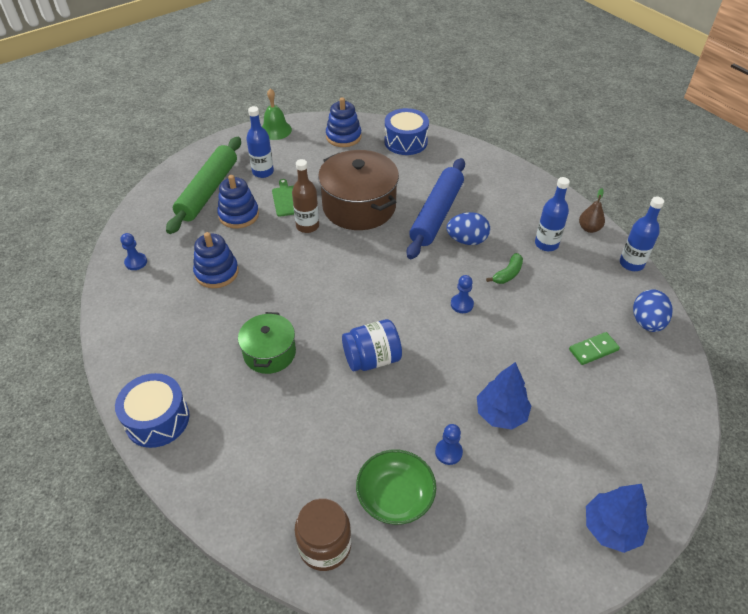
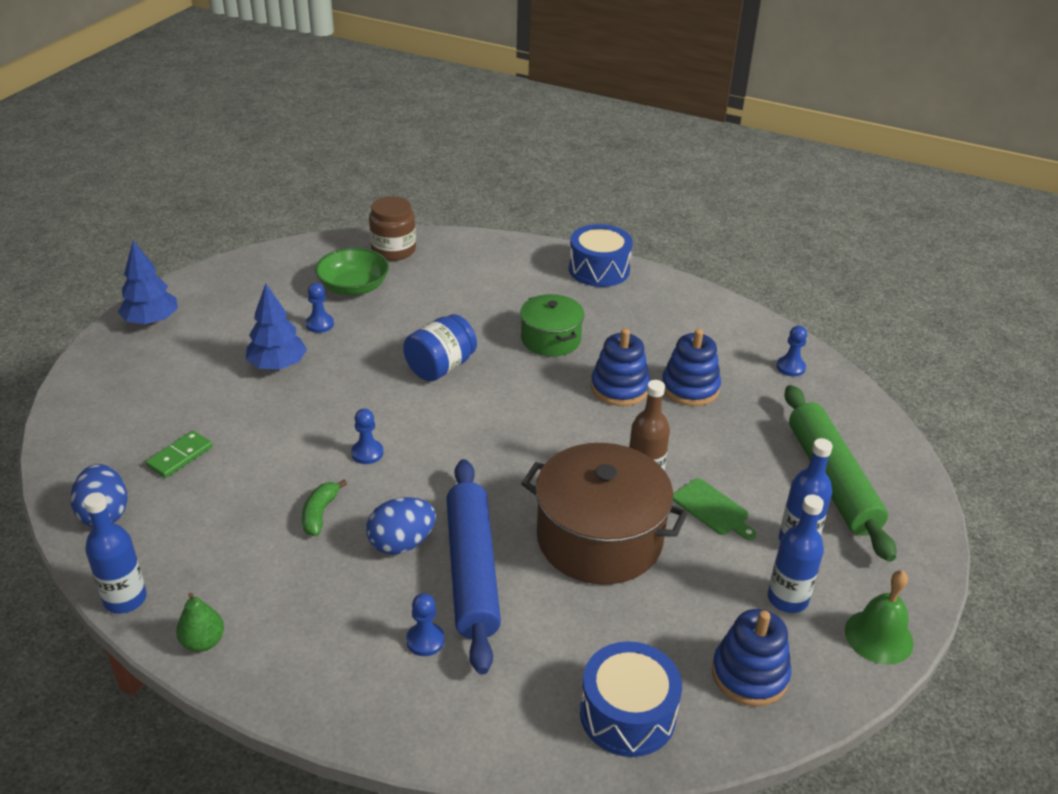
camera: 150 degrees right, 10 degrees down
(239, 215) = (749, 462): blue stacking toy -> blue stacking toy (619, 388)
(477, 193) = (425, 640): none -> blue pawn
(546, 244) = (273, 583): blue bottle -> blue bottle (787, 599)
(589, 228) = (203, 642): brown pear -> green pear

